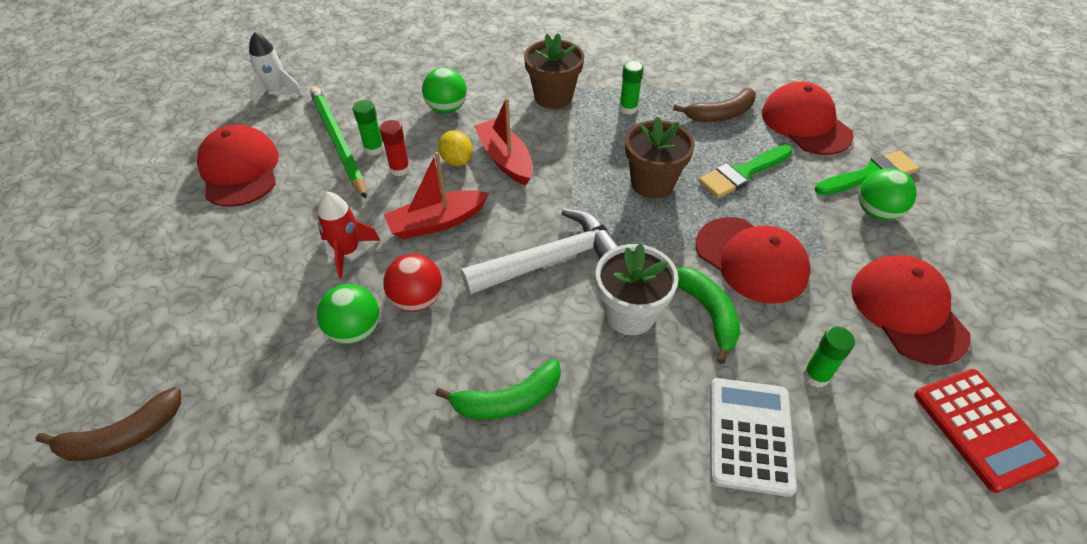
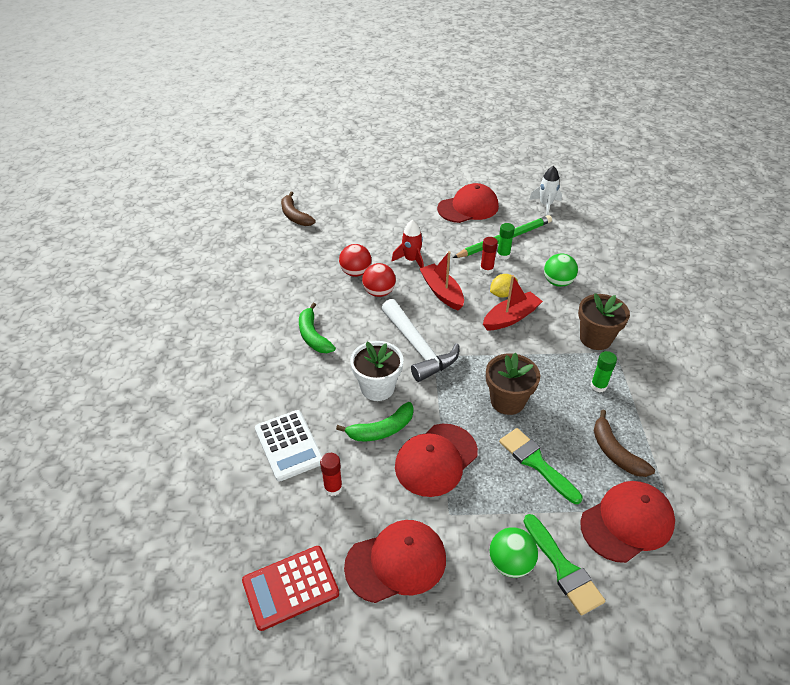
camera: 85 degrees right, 5 degrees down
(355, 330) = (355, 272): green ball -> red ball
(749, 435) = (289, 445): white calculator -> white calculator turned 60 degrees clockwise
(816, 376) = (333, 488): green glue stick -> red glue stick

